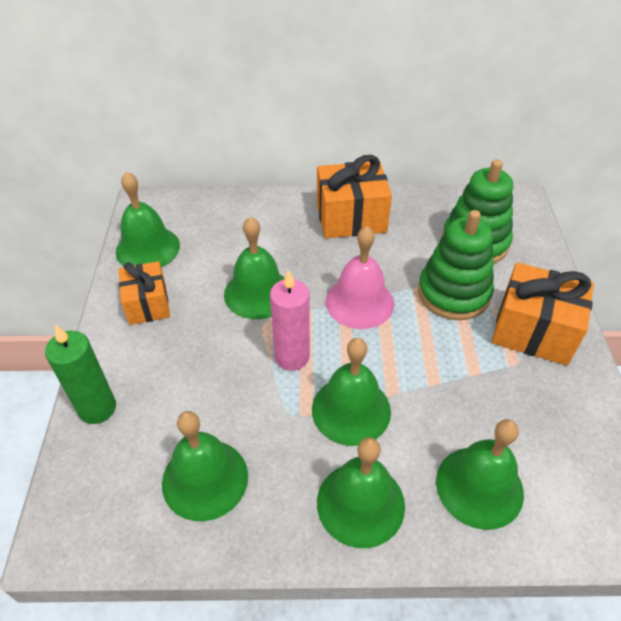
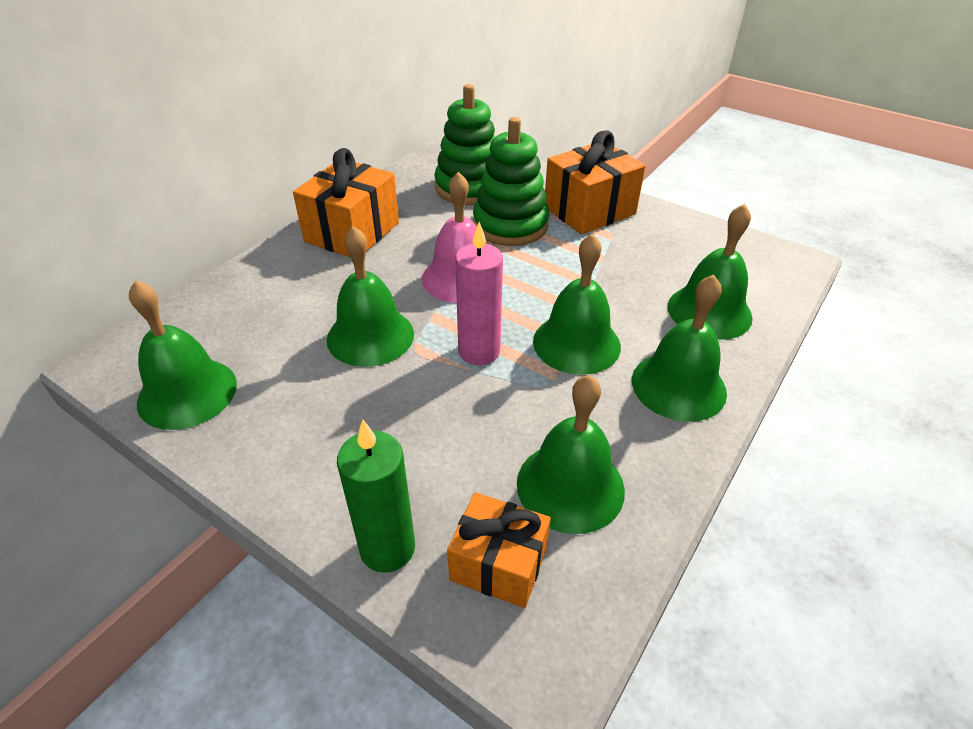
camera: 55 degrees left, 5 degrees down
(147, 304) = (278, 431): orange gift -> orange gift (498, 564)

